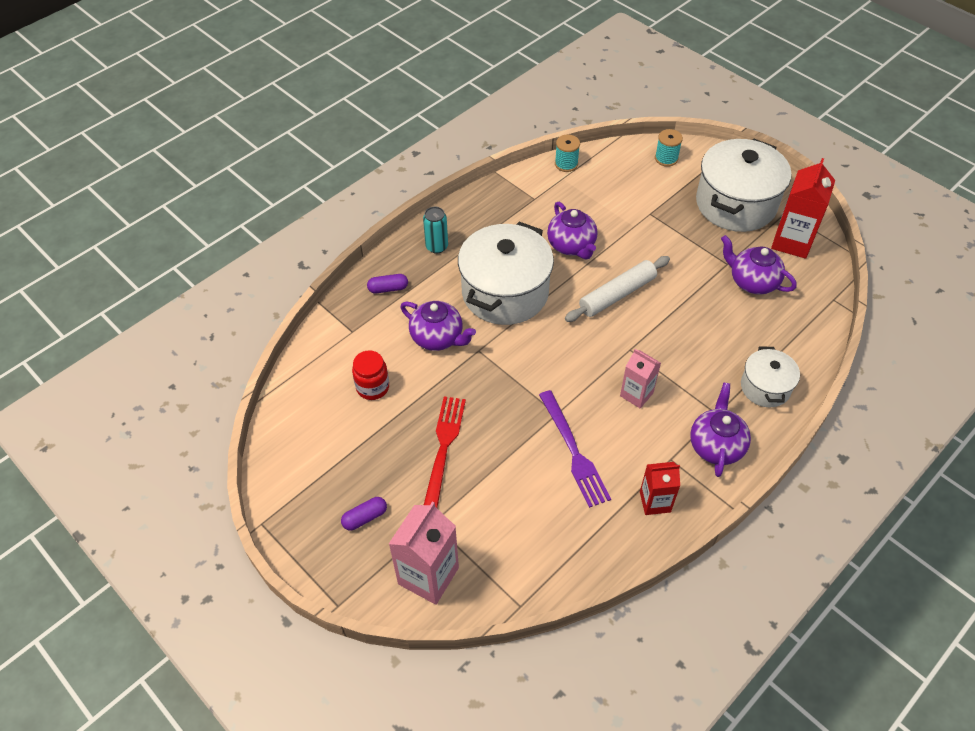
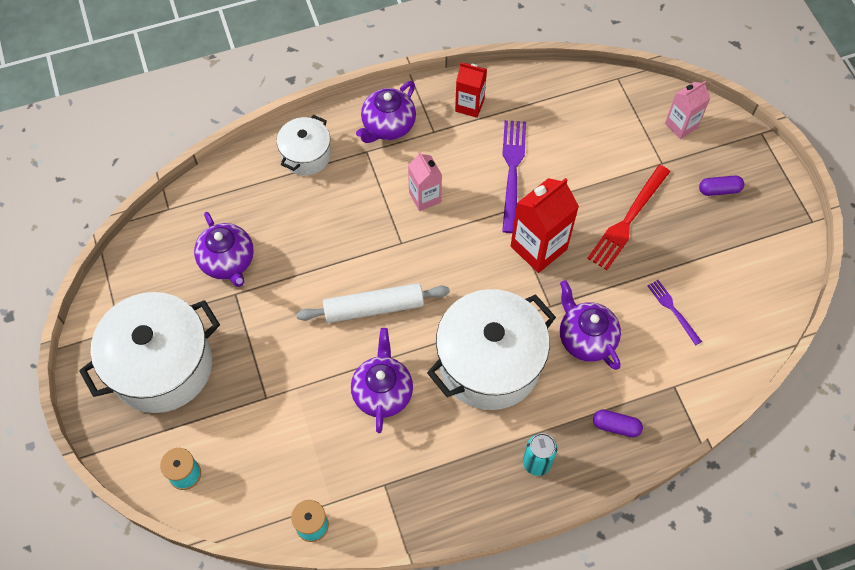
camera: 155 degrees left, 10 degrees up
(373, 387) = (673, 310): red jar -> purple fork
(428, 576) = (681, 125): pink carton -> pink carton, size x0.62
(792, 242) = (147, 289): red carton -> red carton (538, 248)

